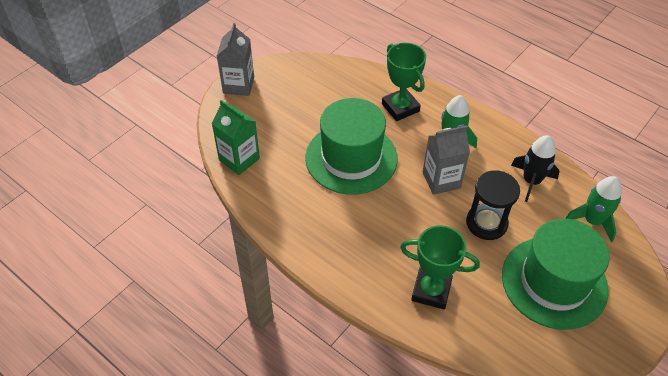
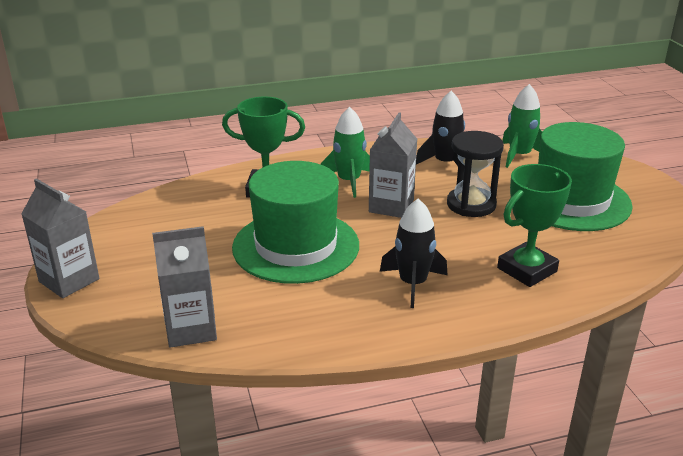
camera: 55 degrees left, 20 degrees down
(239, 159) = (191, 329): green carton -> grey carton
(362, 235) = (412, 283): none -> black rocket

